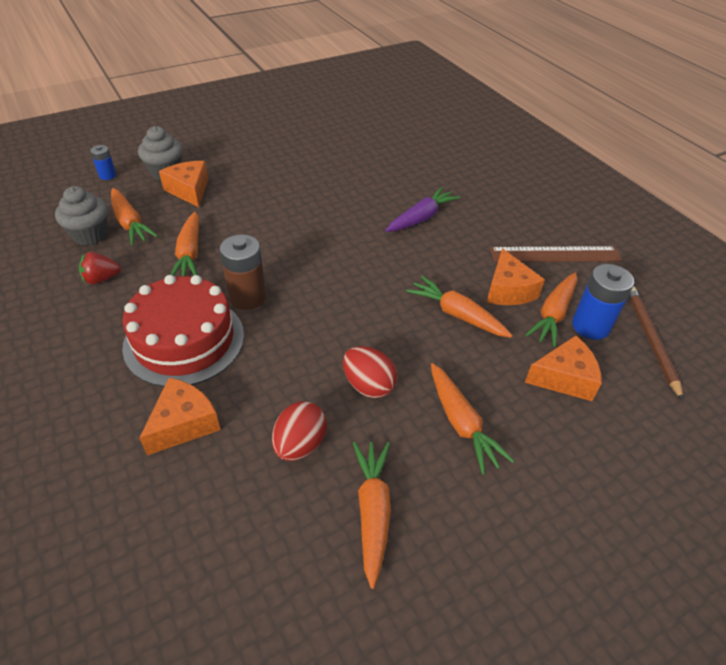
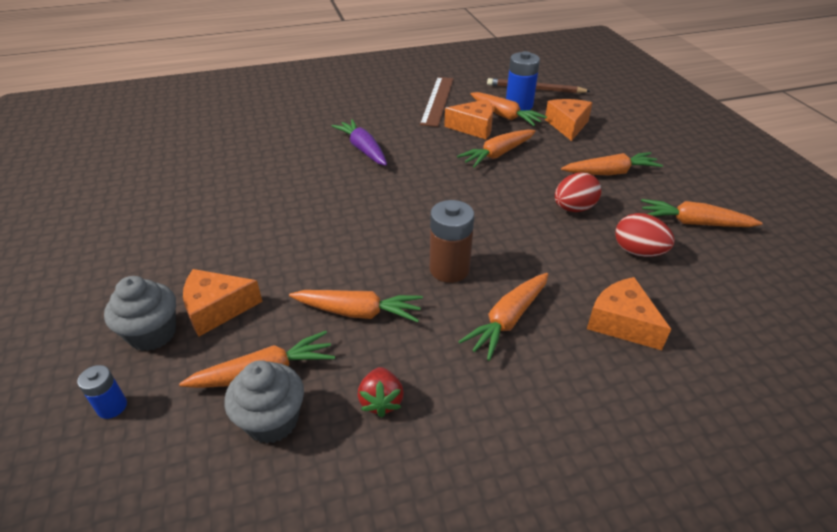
camera: 75 degrees left, 5 degrees down
(184, 340) = (508, 320): red cake -> orange carrot

